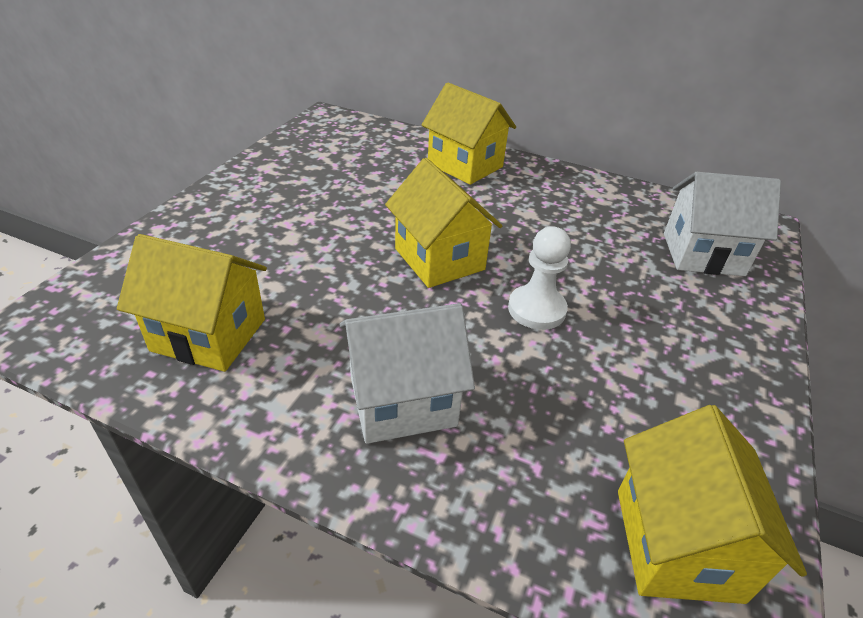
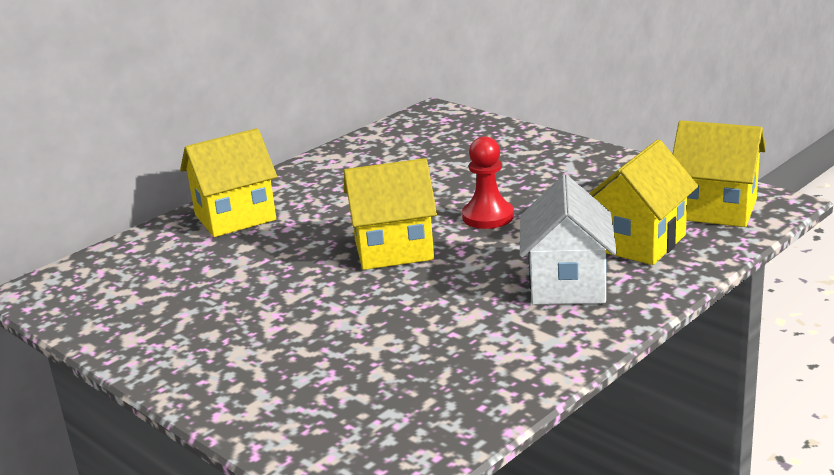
camera: 65 degrees left, 15 degrees down
(209, 335) = (441, 375): yellow house -> yellow house (639, 242)
(536, 309) = (488, 217): white pawn -> red pawn
(703, 254) = (456, 140): white house -> none

